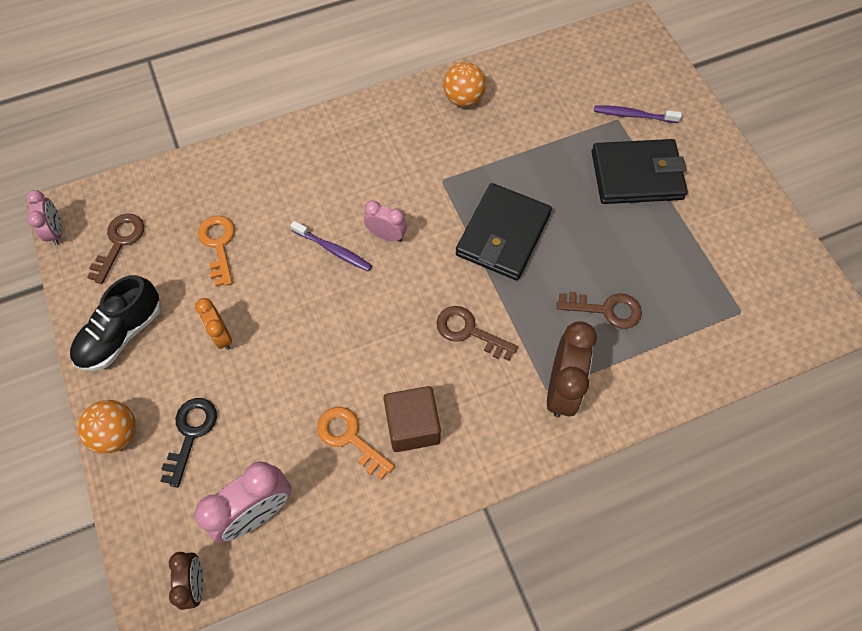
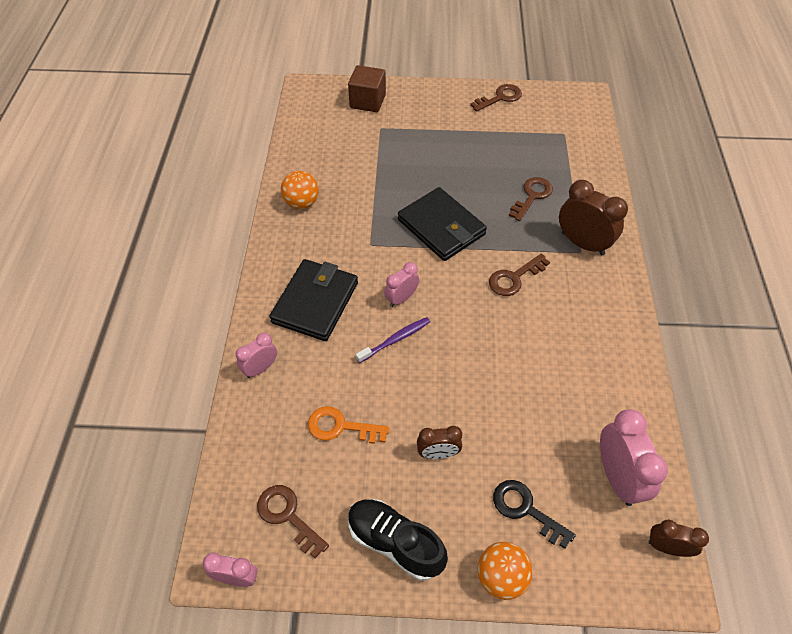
camera: 65 degrees left, 10 degrees down
(122, 334) = (395, 542): black shoe -> black shoe turned 150 degrees clockwise
(221, 335) = (438, 454): orange clock -> brown clock
(253, 157) = (260, 368): none -> pink clock
(350, 438) = (574, 387): orange key -> none
(412, 426) = (579, 342): brown cube -> brown cube (367, 101)
(633, 115) = (382, 119): purple toothbrush -> none
(636, 175) = (433, 138): black wallet -> black wallet (315, 302)
(757, 218) = (500, 98): none -> brown key

